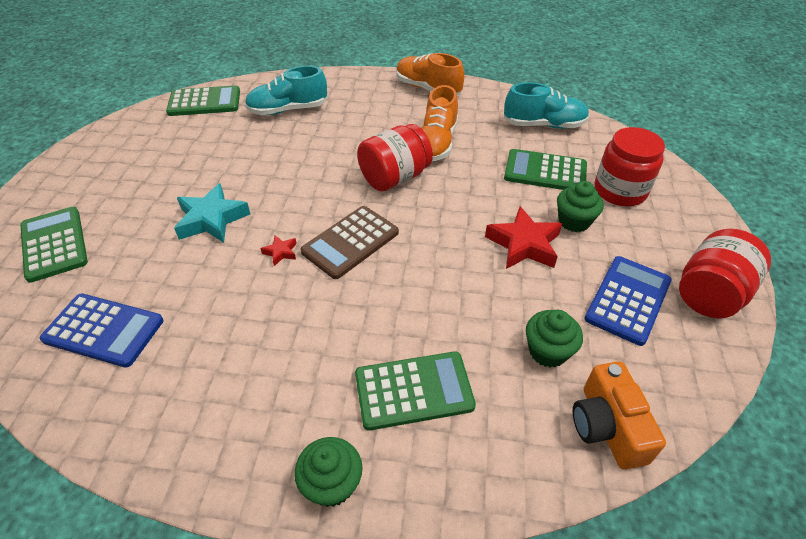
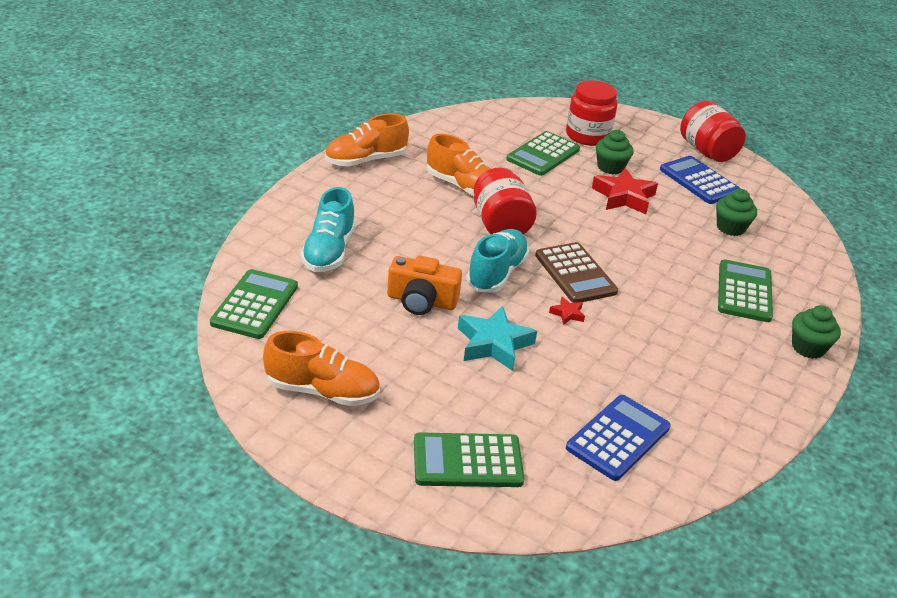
camera: 70 degrees left, 10 degrees down
(119, 155) = (322, 391): none -> orange shoe
(544, 125) = (478, 129): turquoise shoe -> turquoise shoe (496, 273)
(607, 427) = (795, 231): orange camera -> orange camera (421, 301)

